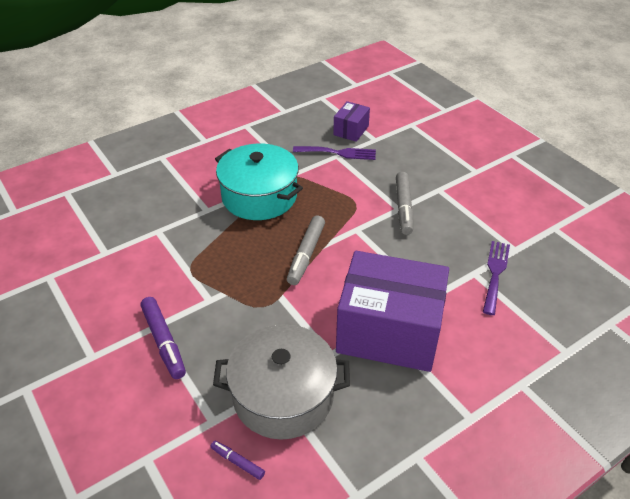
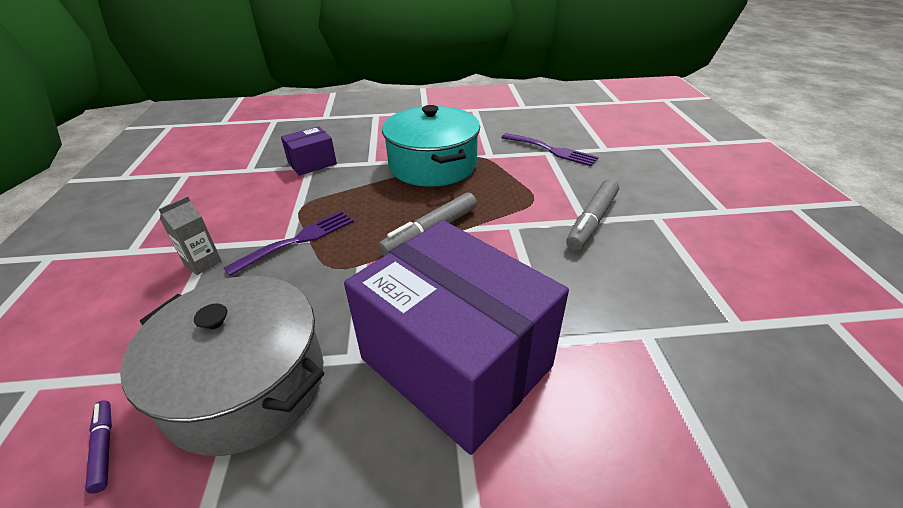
camera: 30 degrees right, 5 degrees down
(164, 341) = (203, 263): purple marker -> grey carton
(351, 130) = (582, 135): purple box -> purple box (312, 163)
(495, 273) = (683, 347): purple fork -> purple fork (298, 240)

